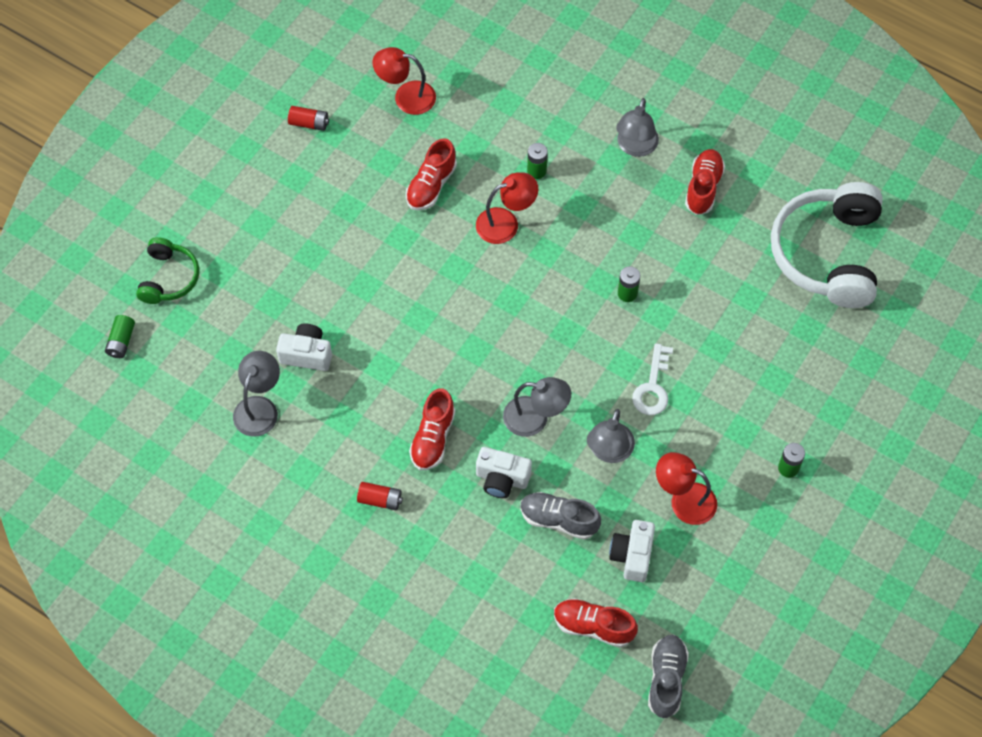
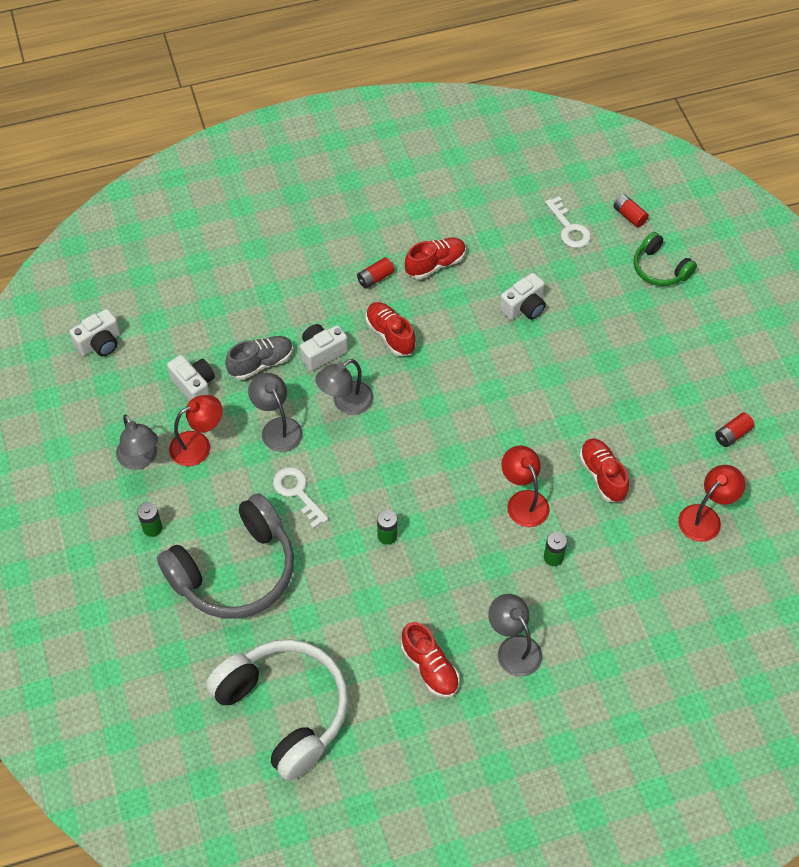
camera: 130 degrees right, 5 degrees down
(121, 341) = (629, 216): green battery -> red battery
(179, 380) = (569, 228): none -> white key
(259, 407) = (507, 257): grey lamp -> grey lamp (140, 459)
(506, 223) = (523, 501): red lamp -> red lamp turned 135 degrees clockwise
(593, 626) = (173, 330): red shoe -> red shoe (435, 264)
(666, 679) = (100, 343): grey shoe -> white camera
(761, 375) = (235, 571): none -> grey headphones

